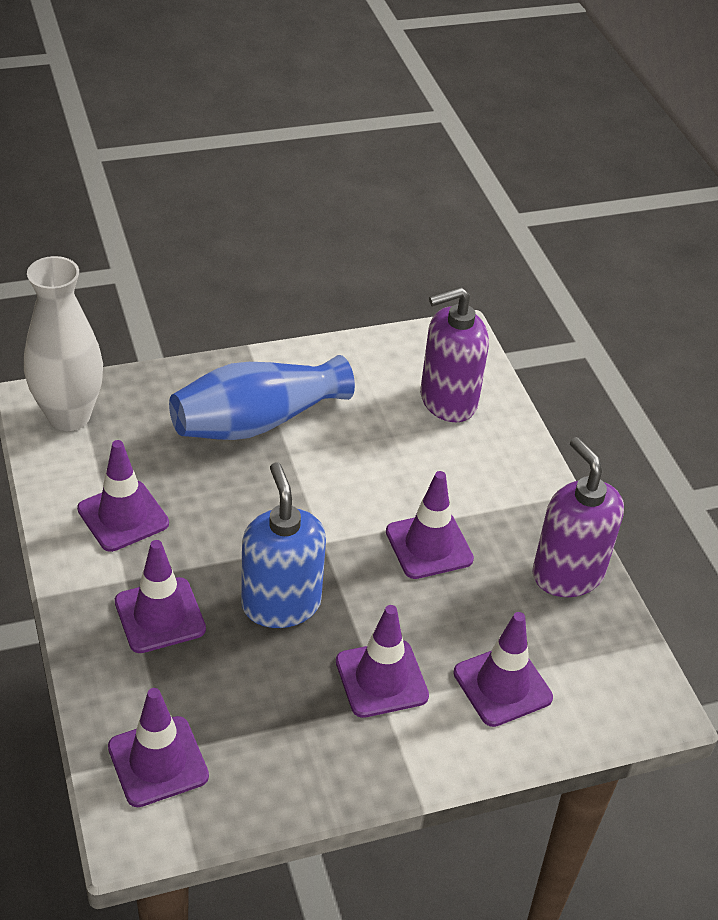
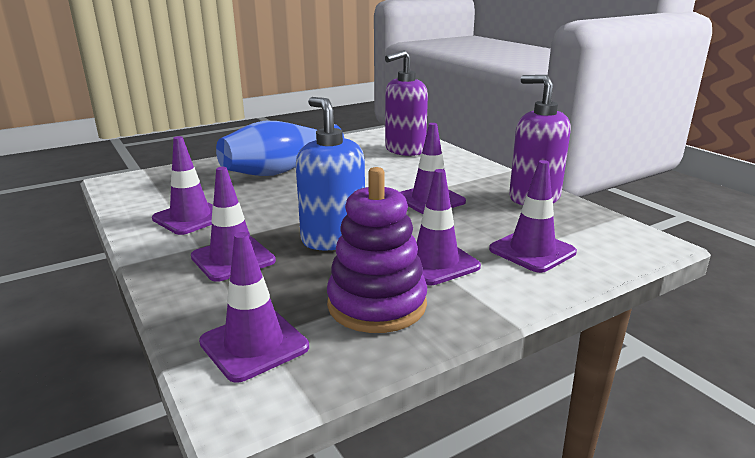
camera: 10 degrees left, 20 degrees down
(69, 416) = (141, 184): white vase -> none
(292, 734) = (377, 304): none -> purple stacking toy

